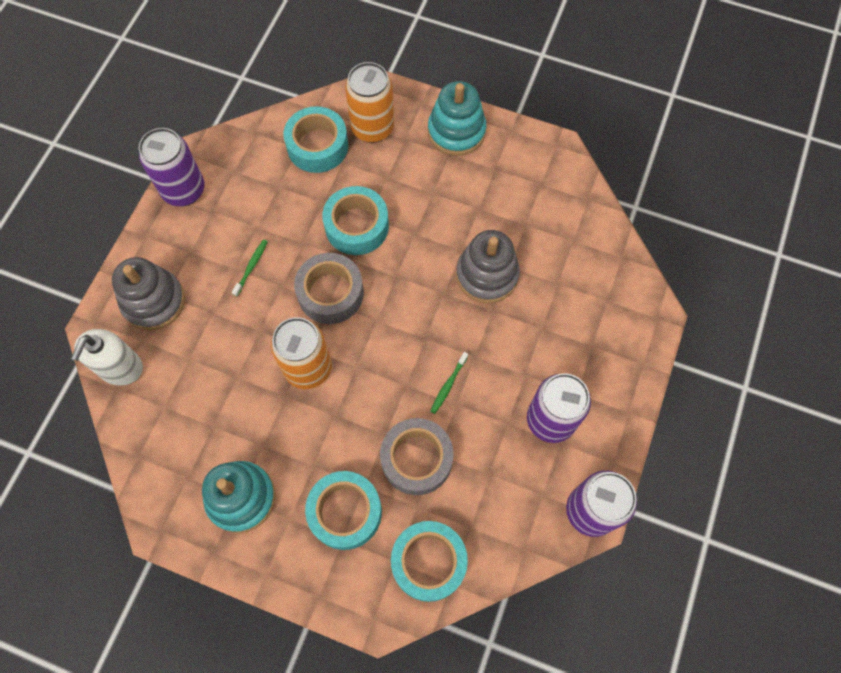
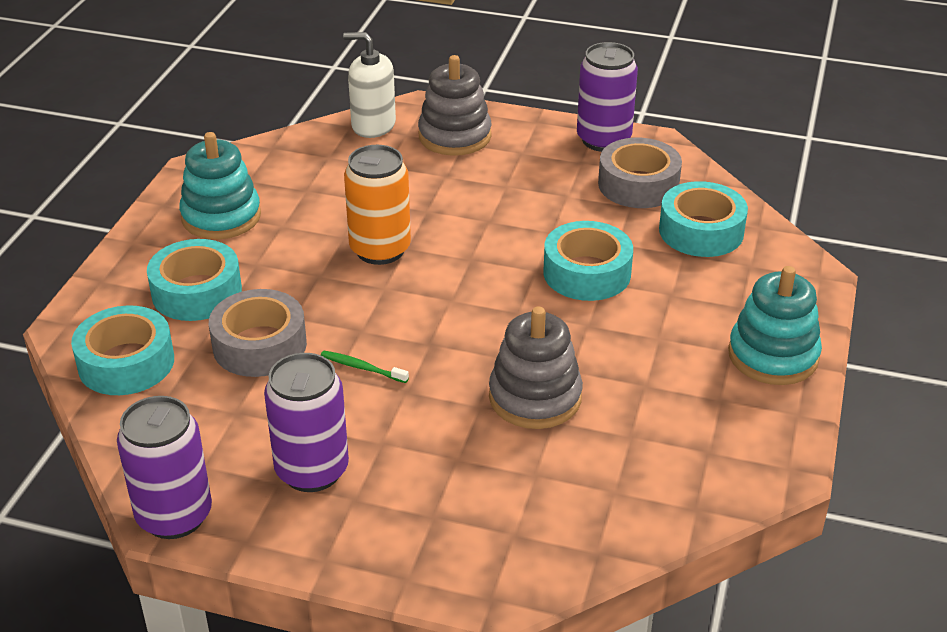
camera: 85 degrees right, 30 degrees down
(251, 267) = (510, 196): green toothbrush -> none
(330, 293) = (484, 259): grey tape -> grey tape (638, 185)
(372, 128) = (748, 275): orange can -> none

